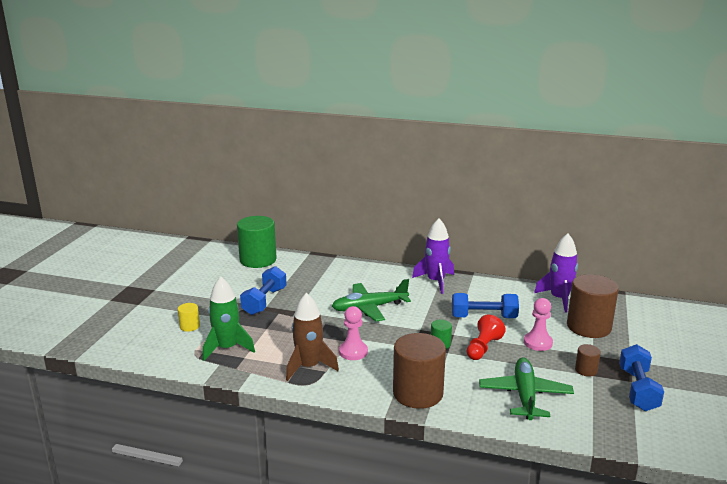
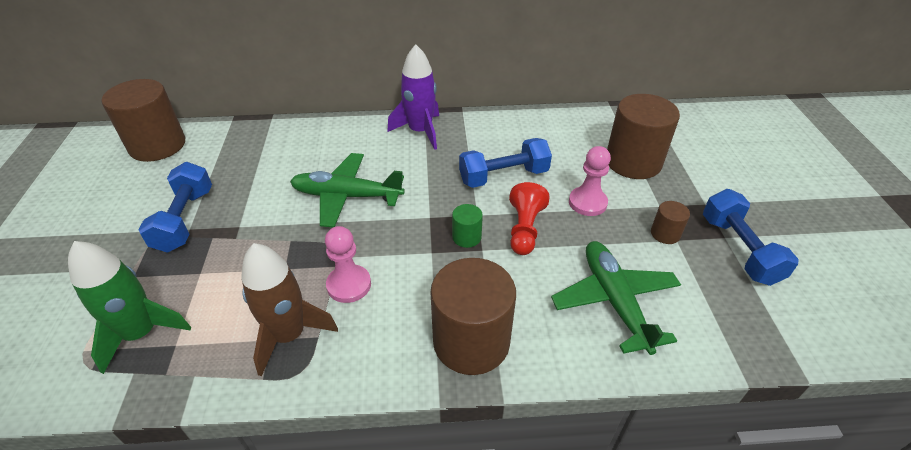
camera: 20 degrees left, 20 degrees up
(189, 326) = (65, 302): yellow cylinder -> none
(258, 260) = (157, 145): green cylinder -> brown cylinder
(369, 308) = (346, 196): green plane -> green plane turned 45 degrees clockwise
(559, 299) = (579, 127): purple rocket -> none

